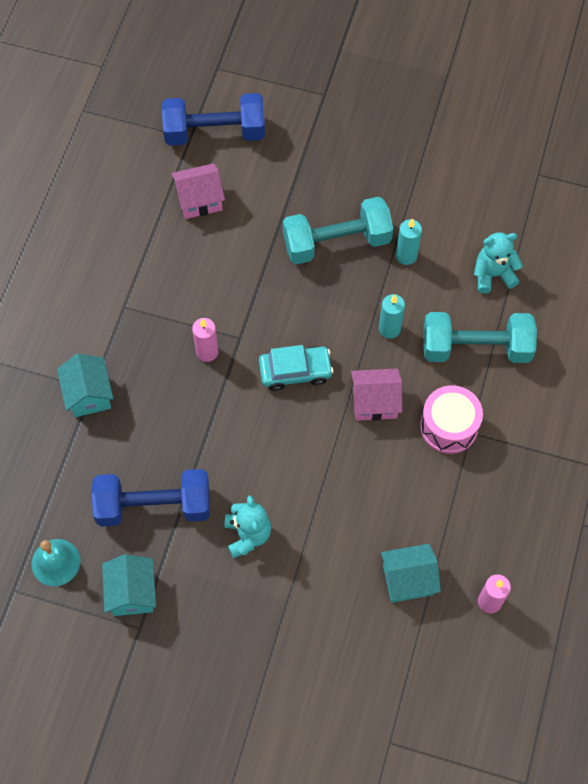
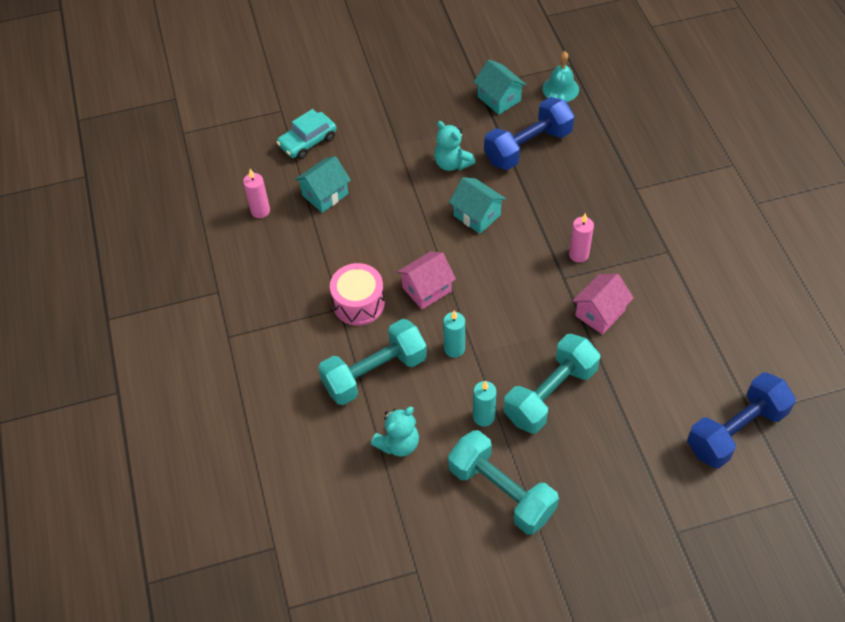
camera: 150 degrees right, 10 degrees down
(89, 394) = (634, 183): turquoise house -> turquoise house (477, 215)
(199, 200) = (691, 363): pink house -> pink house (600, 313)
(295, 371) = (502, 277): turquoise car -> turquoise car (307, 141)
(434, 192) = (501, 492): none -> turquoise dumbbell

